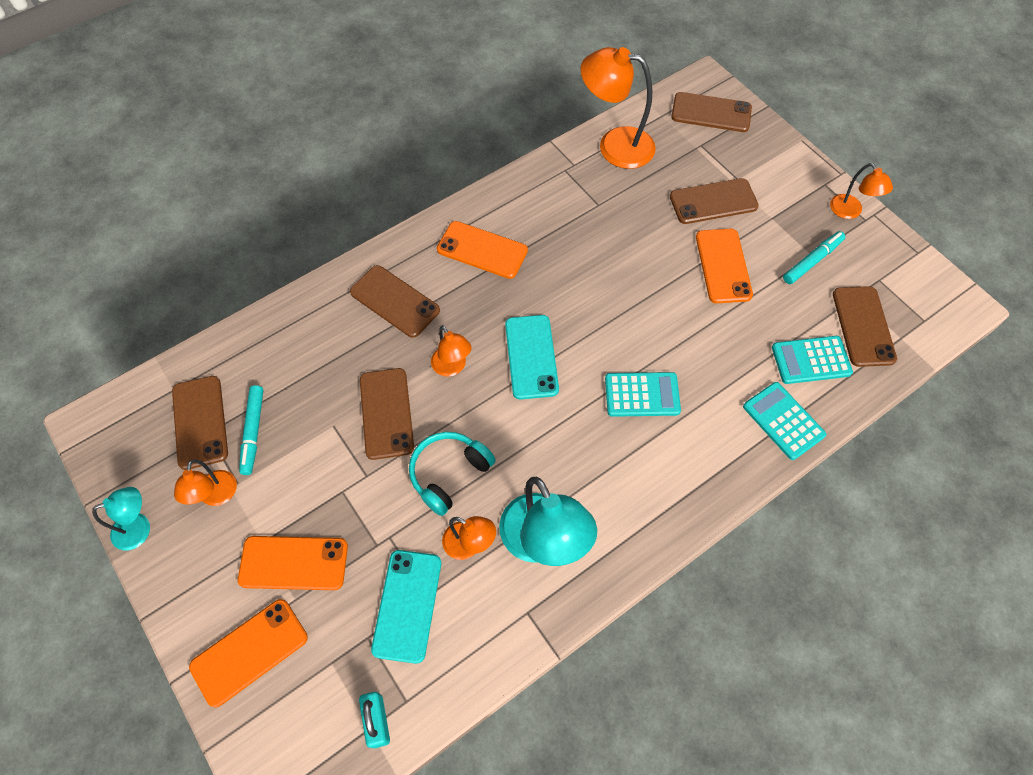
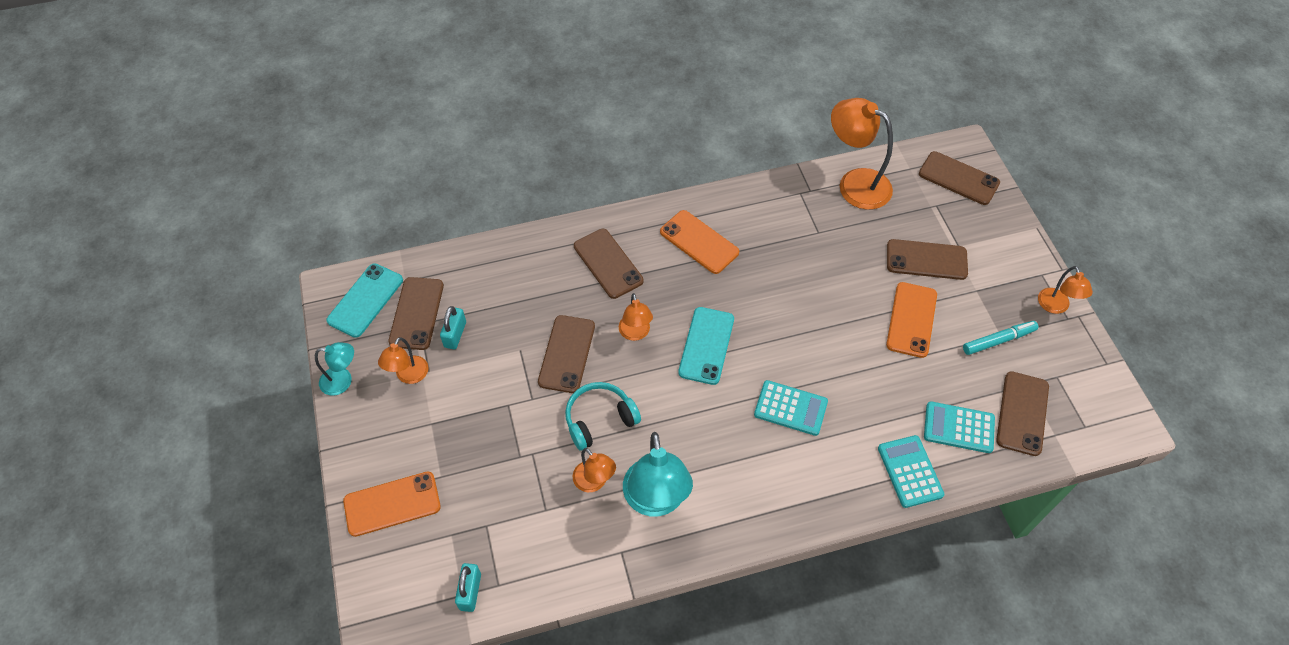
camera: 20 degrees right, 5 degrees down
(253, 432) = (455, 334): turquoise marker -> turquoise padlock
(293, 563) = (450, 448): orange phone -> none
(407, 605) = (526, 512): turquoise phone -> turquoise phone (365, 300)

